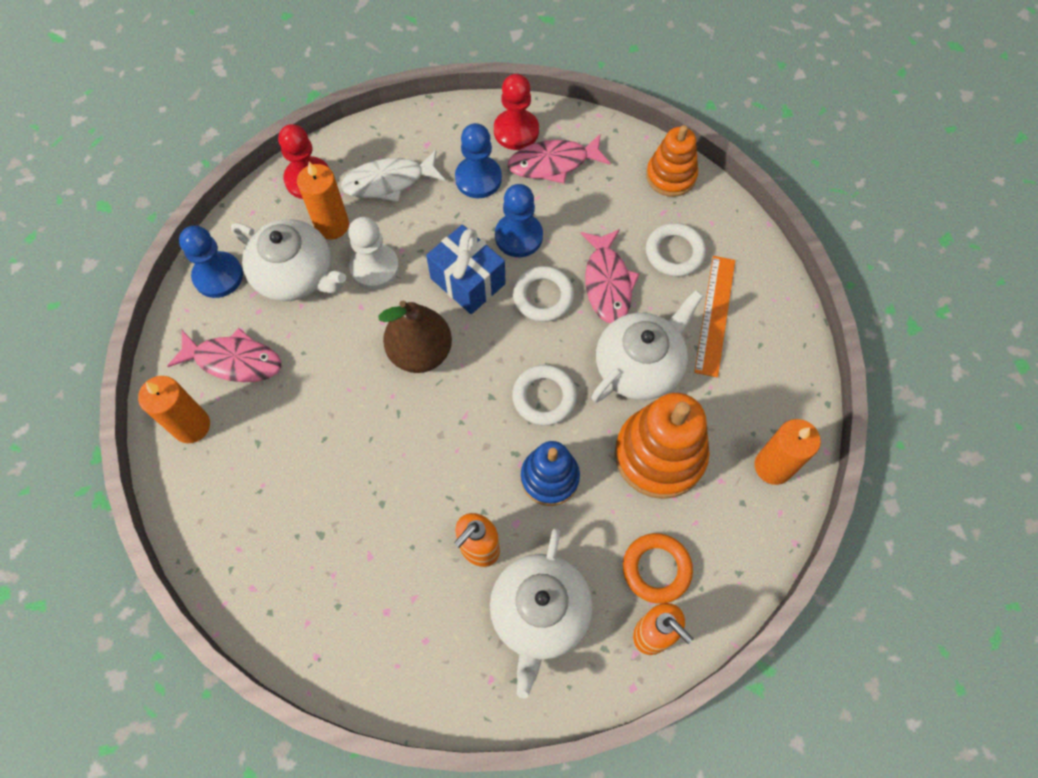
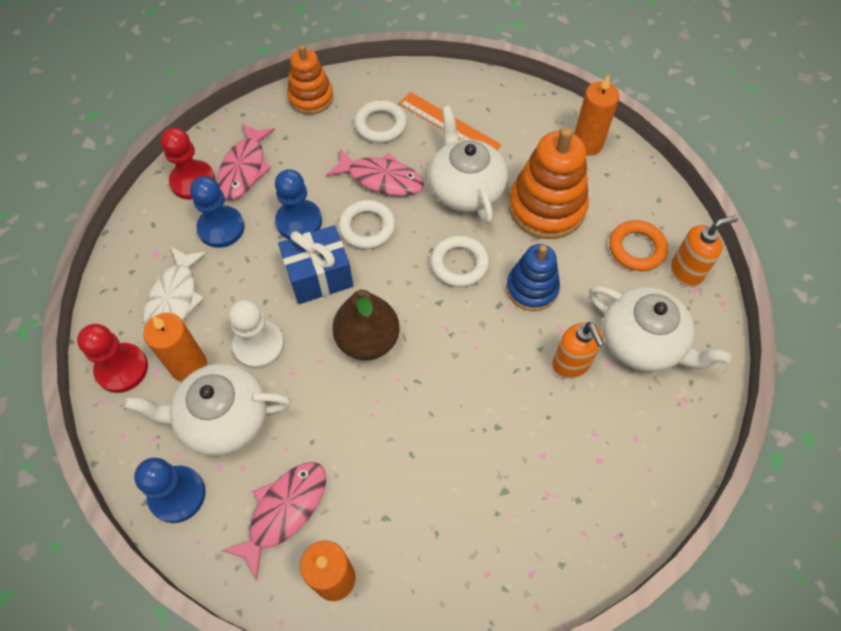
camera: 65 degrees left, 5 degrees down
(295, 275) = (223, 418): white teapot -> white teapot turned 150 degrees counterclockwise

